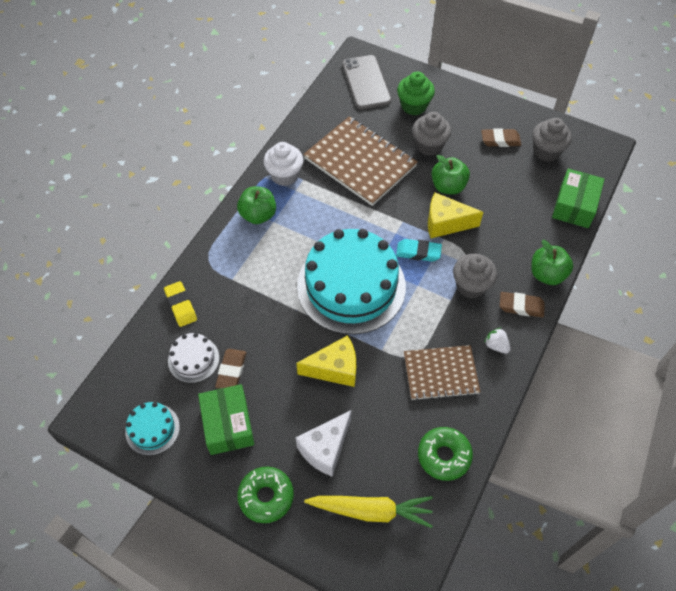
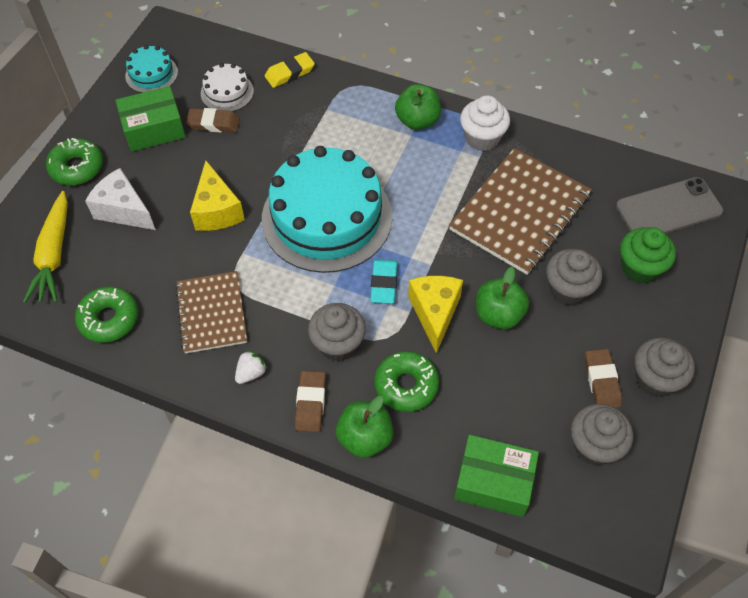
camera: 85 degrees right, 0 degrees up
(498, 114) = (655, 379): none -> grey cupcake
(505, 246) = (406, 385): none -> green donut

